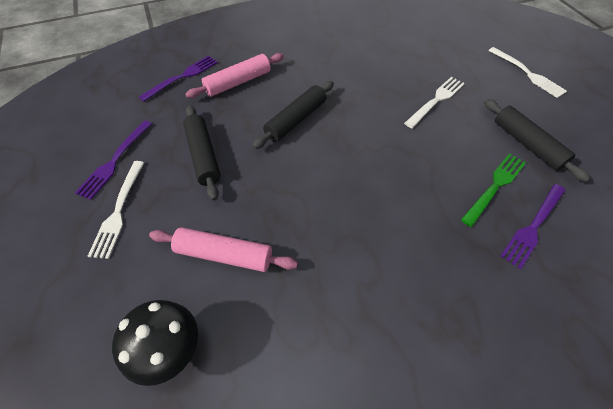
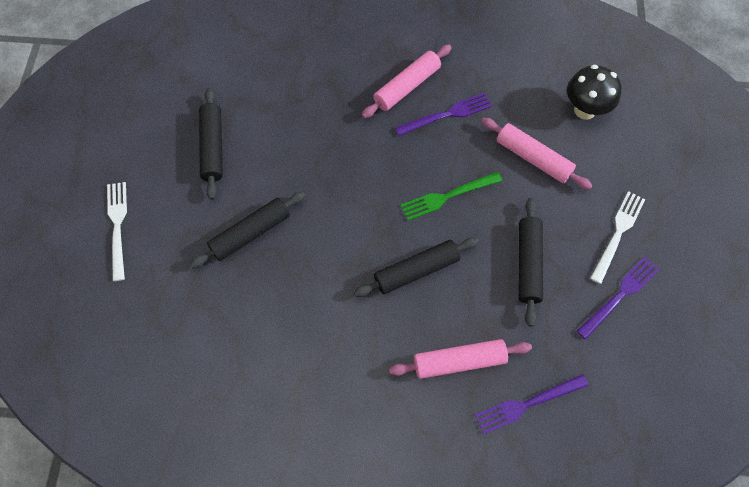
camera: 155 degrees left, 10 degrees up
(406, 283) = (407, 87): none -> pink rolling pin
(436, 100) = (250, 233): white fork -> black rolling pin
(495, 186) = (279, 124): green fork -> green fork (447, 197)
(533, 227) = (282, 84): purple fork -> purple fork (448, 114)

